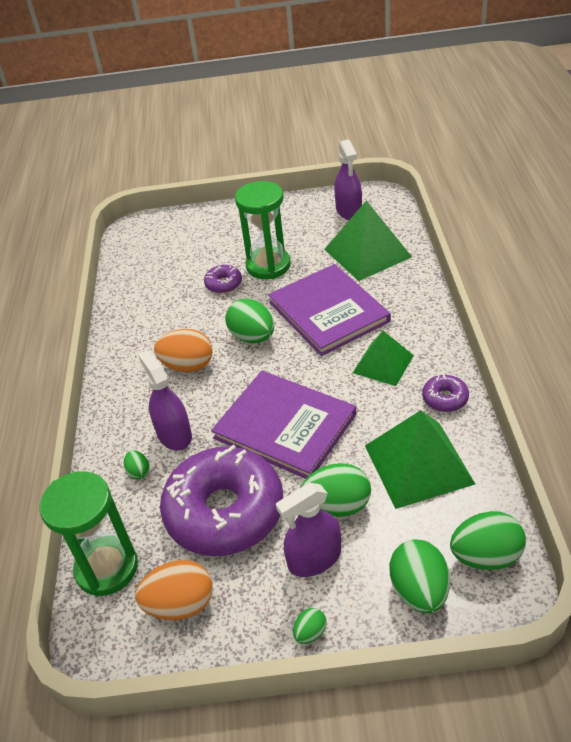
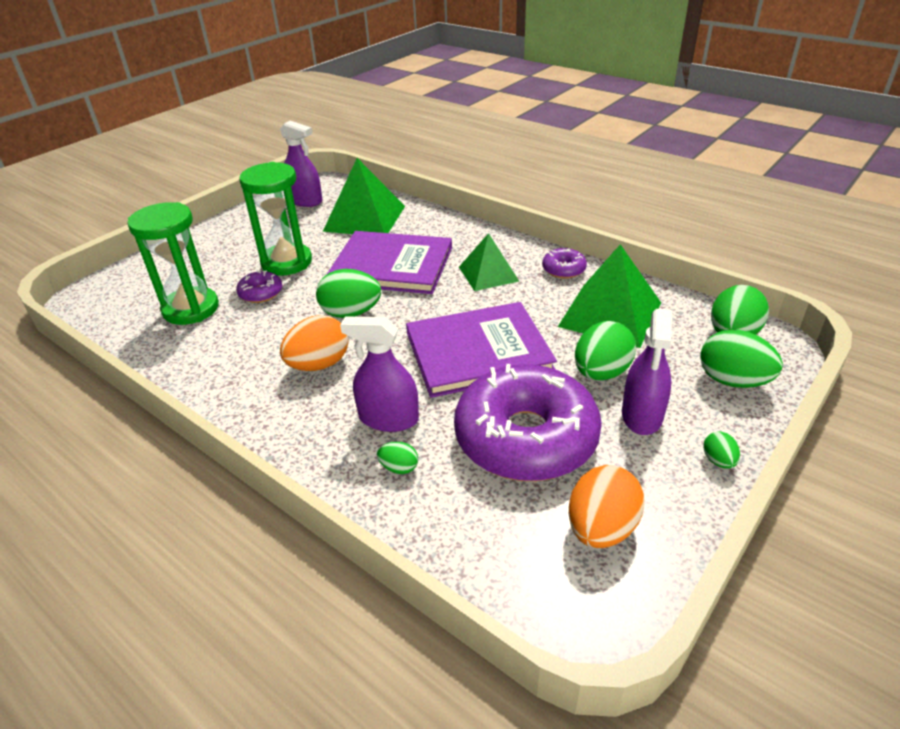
camera: 50 degrees left, 5 degrees down
(107, 568) = (492, 561): green hourglass -> green hourglass (191, 309)

